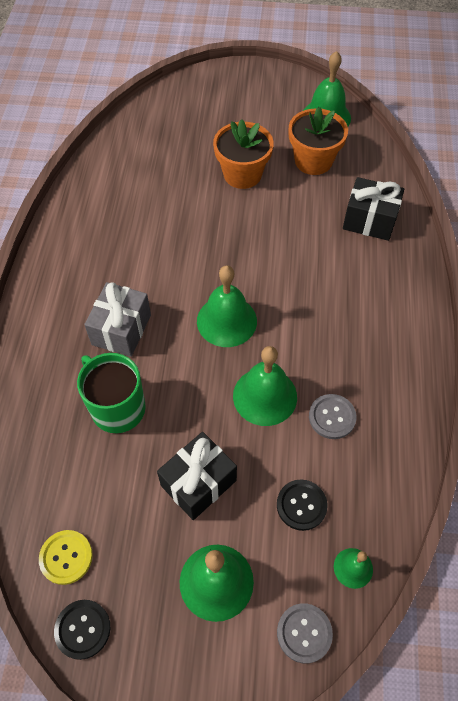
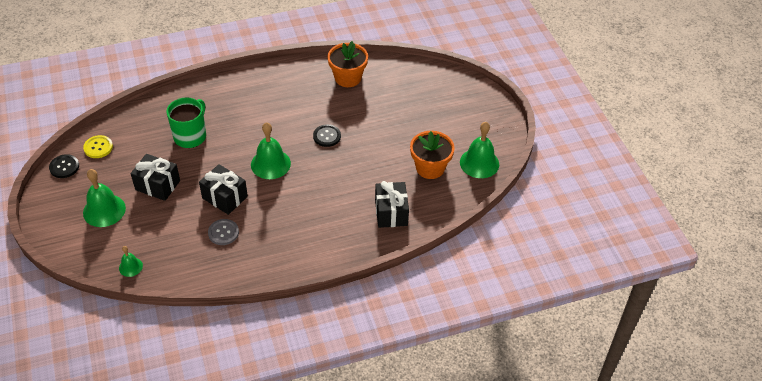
camera: 65 degrees right, 10 degrees down
(121, 329) = (242, 120): grey gift -> none
(242, 174) = (395, 135): orange flower pot -> orange flower pot (348, 78)
(265, 396) = (225, 197): green bell -> black gift
(301, 505) = (160, 234): black button -> black button (327, 136)
(304, 633) = (87, 255): grey button -> none

